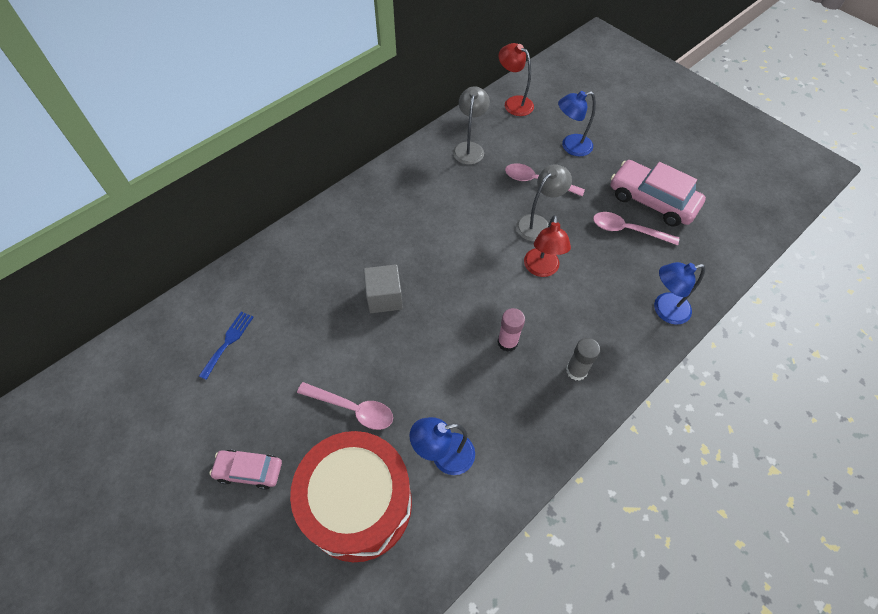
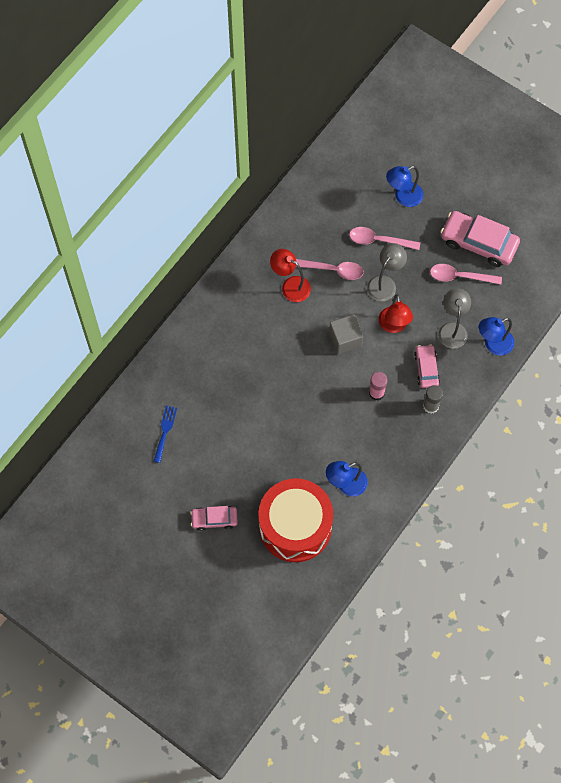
camera: 10 degrees left, 10 degrees up
(353, 409) = (274, 464): pink spoon -> pink spoon (333, 270)
(384, 297) = (274, 373): grey cube -> grey cube (345, 339)
(469, 148) = (313, 215): grey lamp -> grey lamp (452, 329)
(513, 103) = (344, 155): red lamp -> red lamp (290, 286)
(576, 324) = (426, 369): none -> pink car

